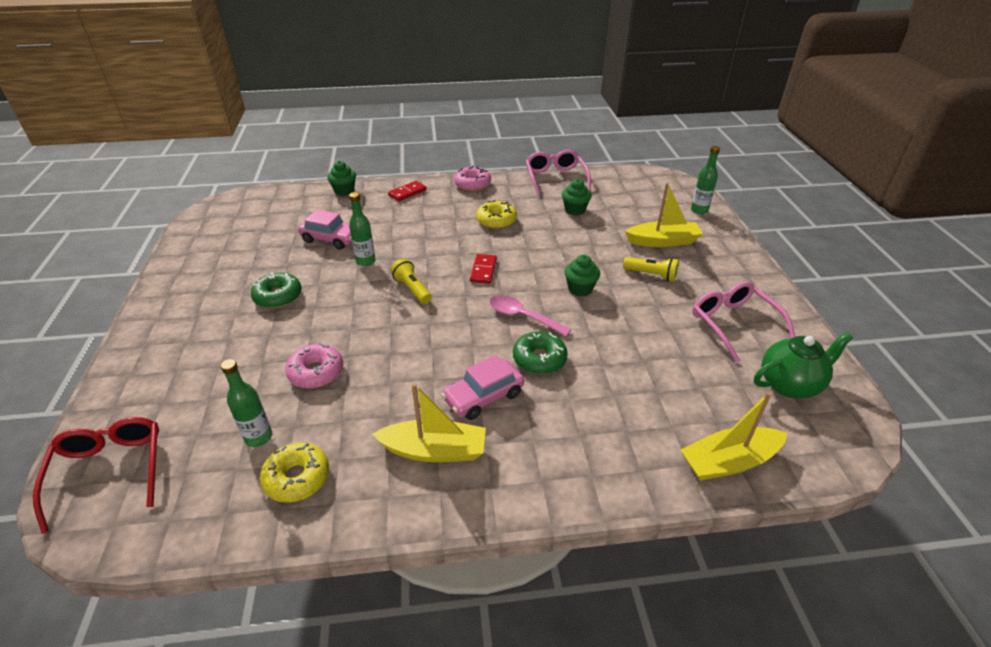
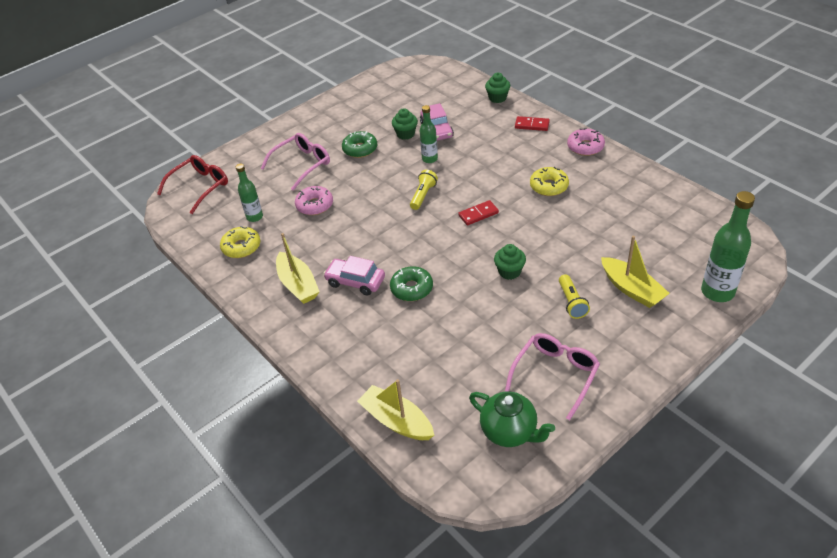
camera: 60 degrees right, 5 degrees up
(522, 316) = (447, 259): pink spoon -> none
(555, 178) = (656, 183): pink glasses -> pink glasses (302, 164)
(575, 210) = (618, 218): green cupcake -> green cupcake (405, 134)
(699, 210) = (717, 292): green bottle -> green bottle, size x1.66

